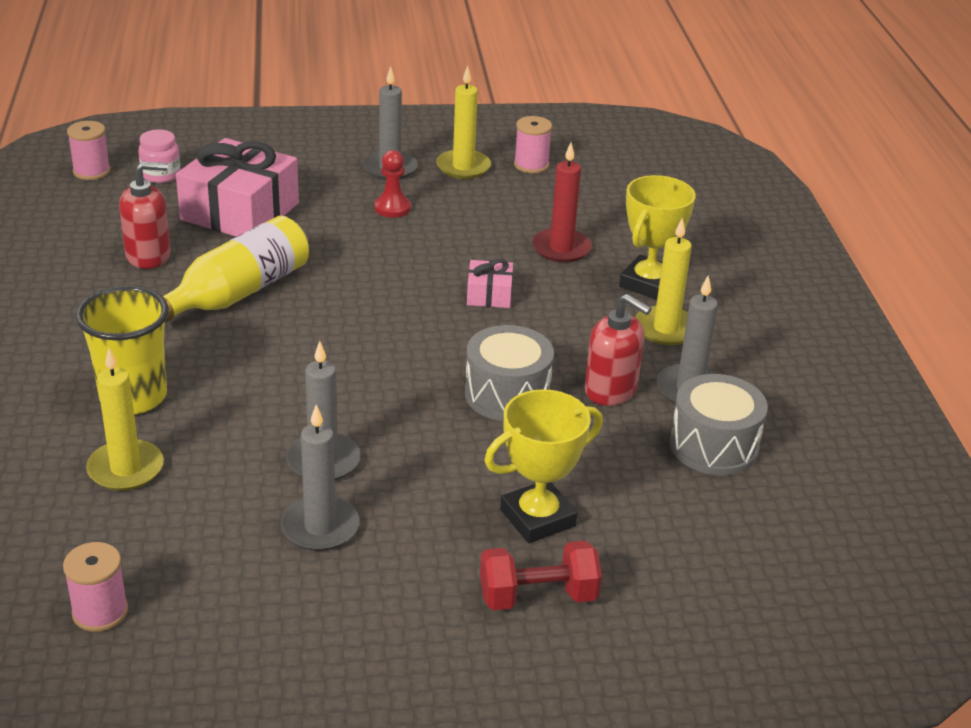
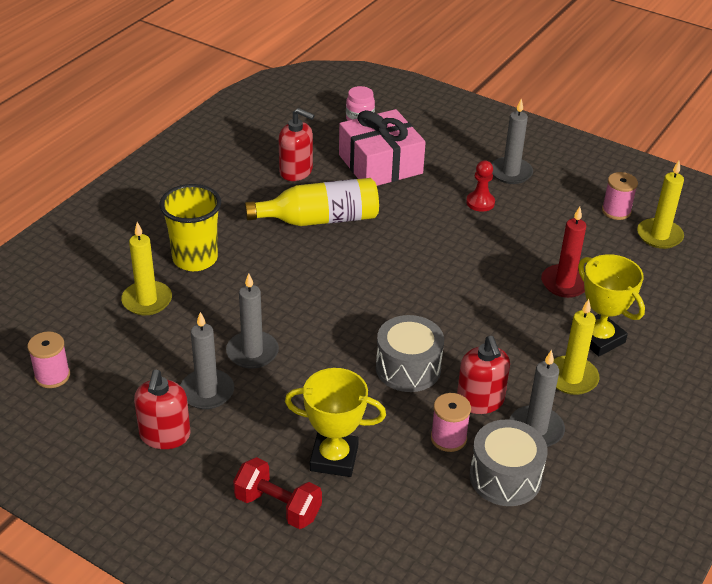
camera: 40 degrees right, 5 degrees up
(91, 171) = (322, 100): pink spool -> pink spool (448, 438)
(326, 598) = (165, 435): none -> red soap dispenser
(463, 167) = (563, 192): yellow candle -> yellow candle (659, 236)
(489, 294) = (475, 293): pink gift -> none
(648, 283) = (599, 339): yellow trophy -> yellow trophy turned 75 degrees clockwise

